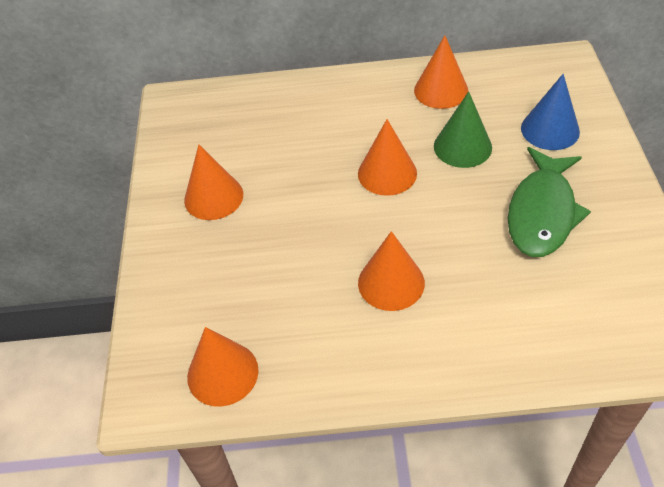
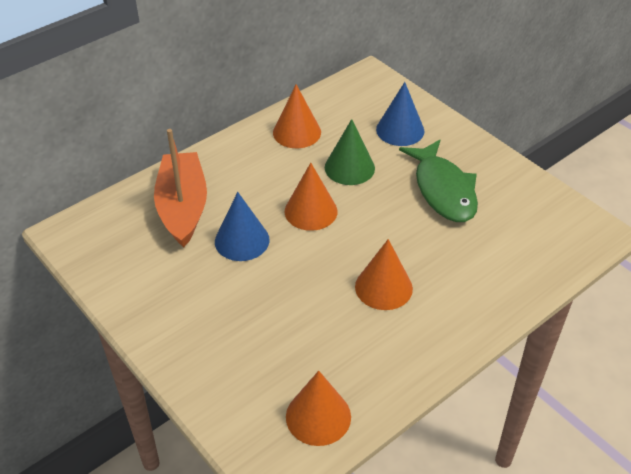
camera: 40 degrees left, 5 degrees down
(213, 197) = (184, 293): orange cone -> none
(278, 119) = (183, 207): none -> orange boat
(301, 172) = (242, 240): none -> blue cone

